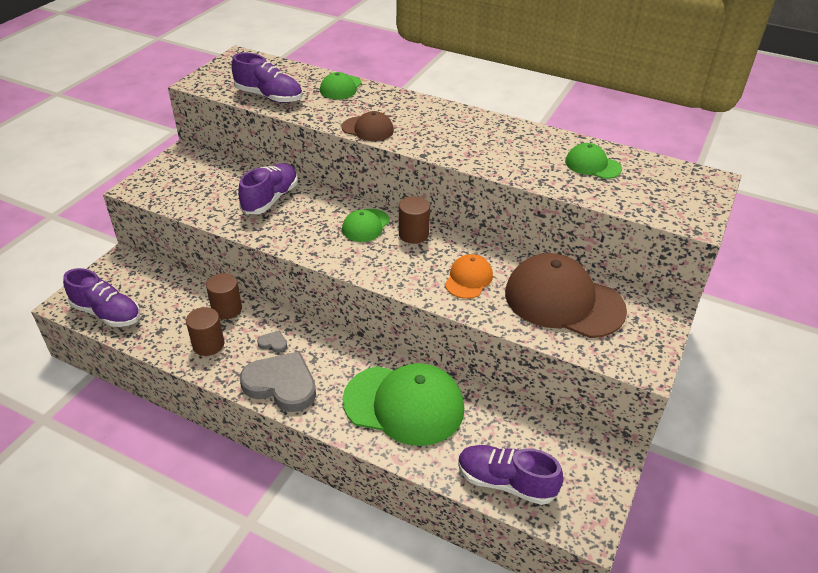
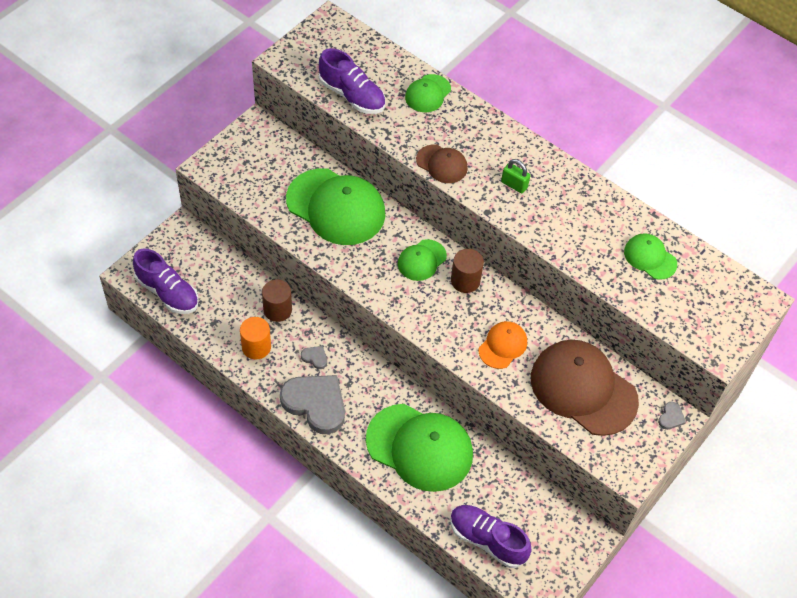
camera: 10 degrees right, 15 degrees up
(208, 344) = (256, 347): brown cylinder -> orange cylinder
(270, 199) = (336, 207): purple shoe -> green cap
(442, 134) = (514, 185): none -> green padlock
(661, 309) = (671, 417): none -> grey heart

